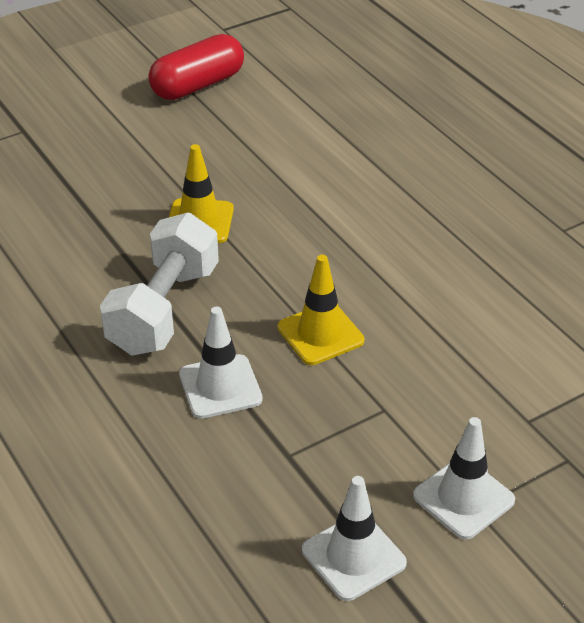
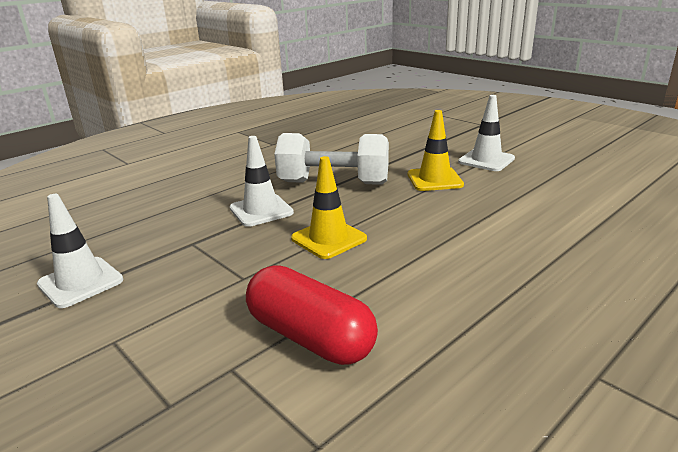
camera: 80 degrees right, 15 degrees down
(197, 85) = (598, 156): red capsule -> red capsule (310, 337)
(463, 498) = (128, 332): white traffic cone -> white traffic cone (486, 160)

